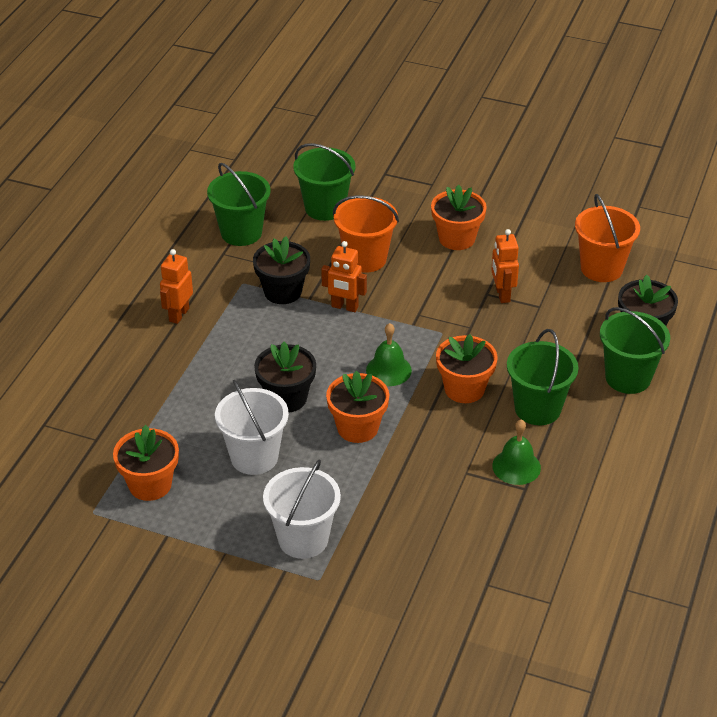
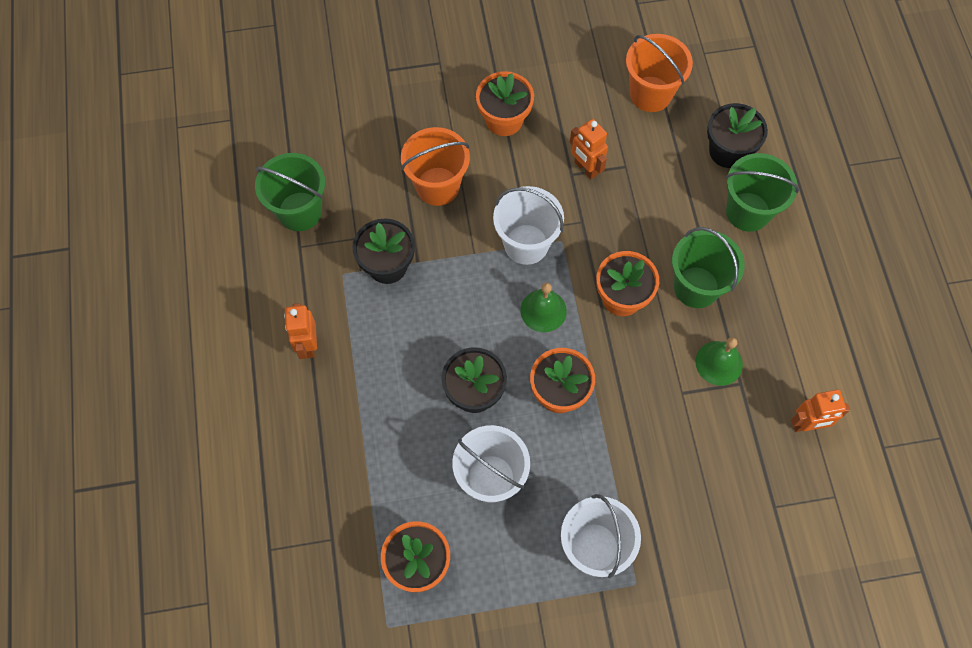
camera: 30 degrees left, 25 degrees up
(325, 208) = (359, 140): green bucket -> none
(344, 307) = (456, 255): orange robot -> orange robot (807, 425)
(409, 323) = (526, 244): none -> white bucket

